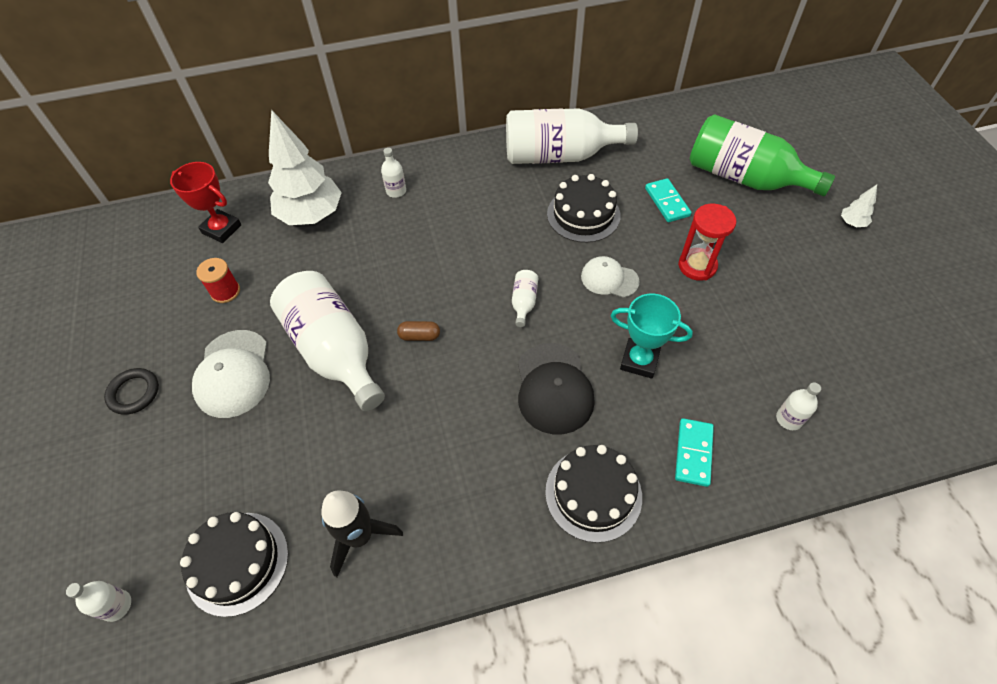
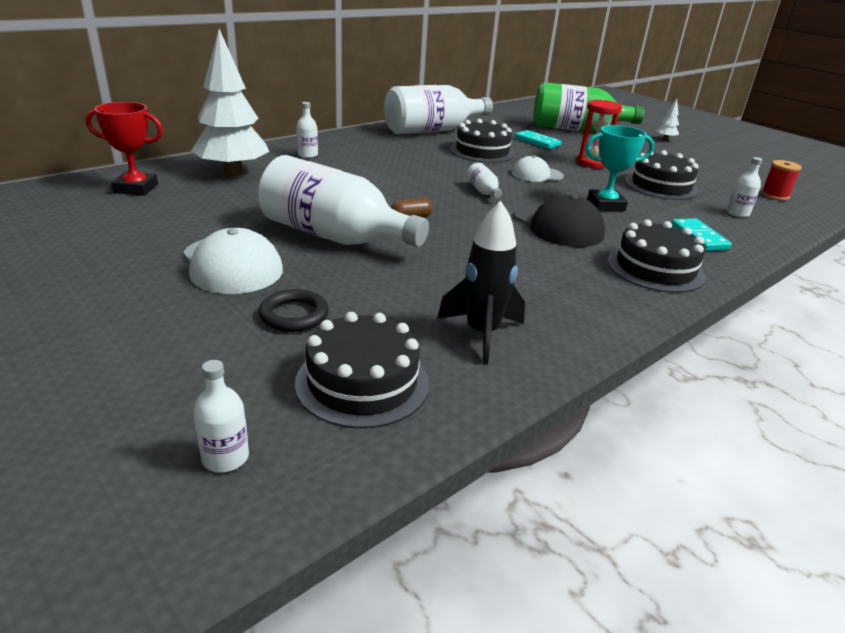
camera: 30 degrees left, 25 degrees down
(134, 393) = (109, 296): black ring -> black ring (294, 315)
(225, 291) = (174, 220): red spool -> red spool (774, 195)
(742, 336) = (661, 186): none -> black cake

